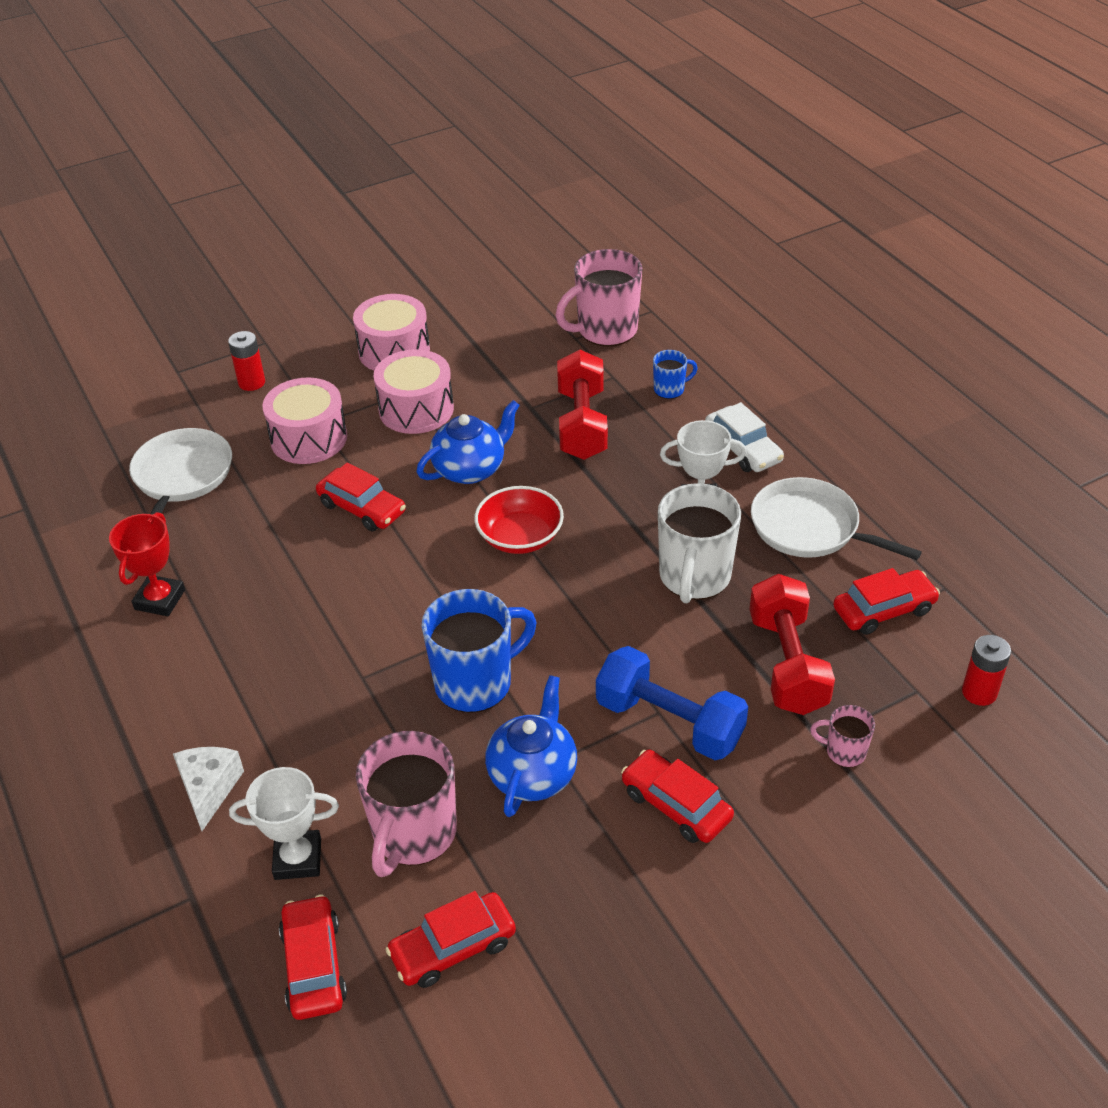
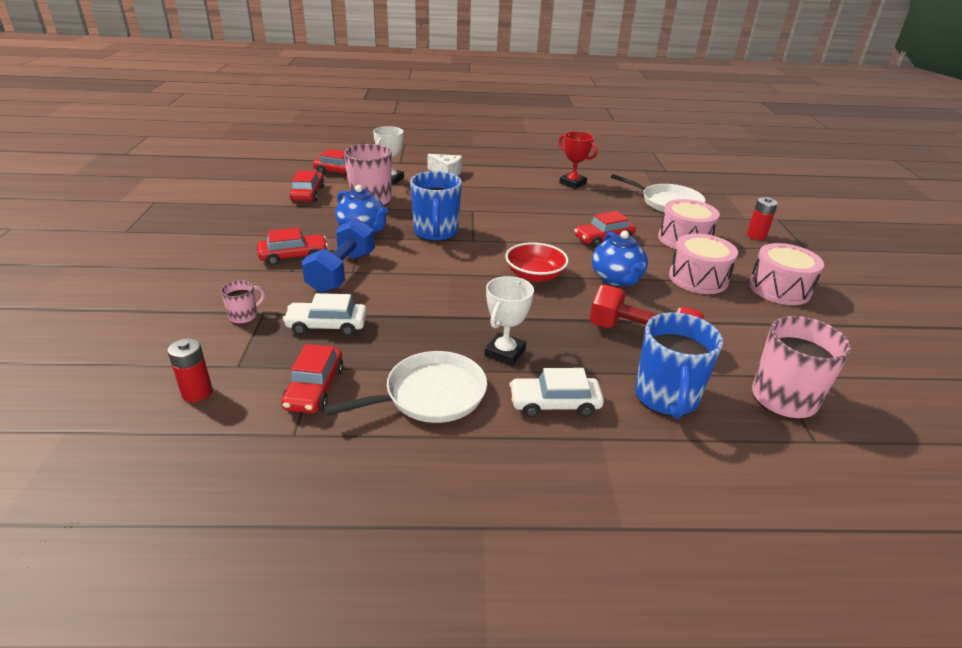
camera: 115 degrees right, 10 degrees down
(669, 722) = (342, 272): blue dumbbell -> blue dumbbell turned 45 degrees counterclockwise
(670, 389) = (666, 398): blue mug -> blue mug, size x2.05
(694, 577) = (436, 322): white mug -> none
(787, 663) = (327, 325): red dumbbell -> white car

